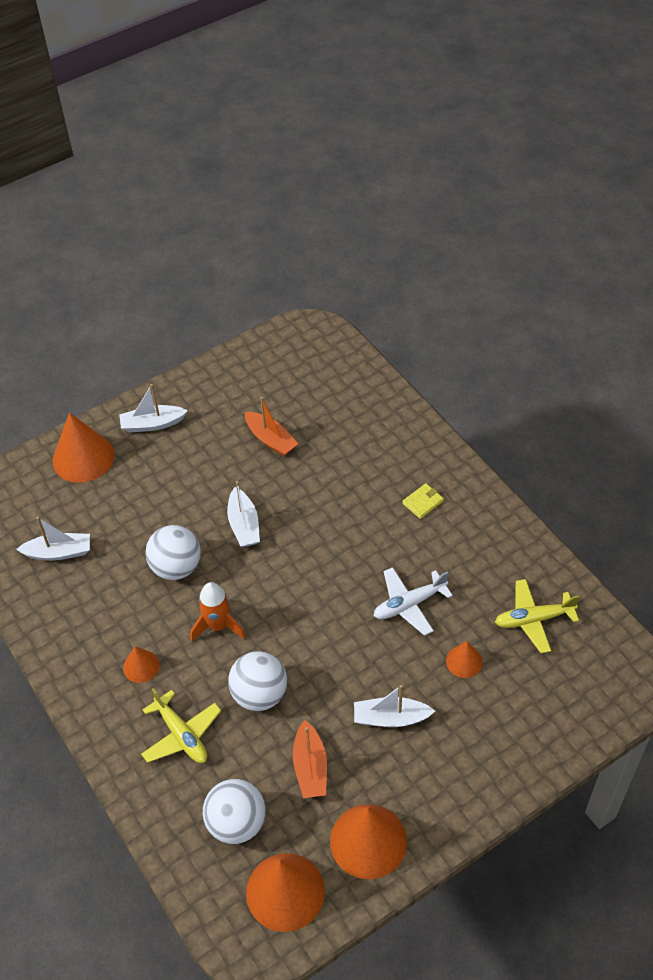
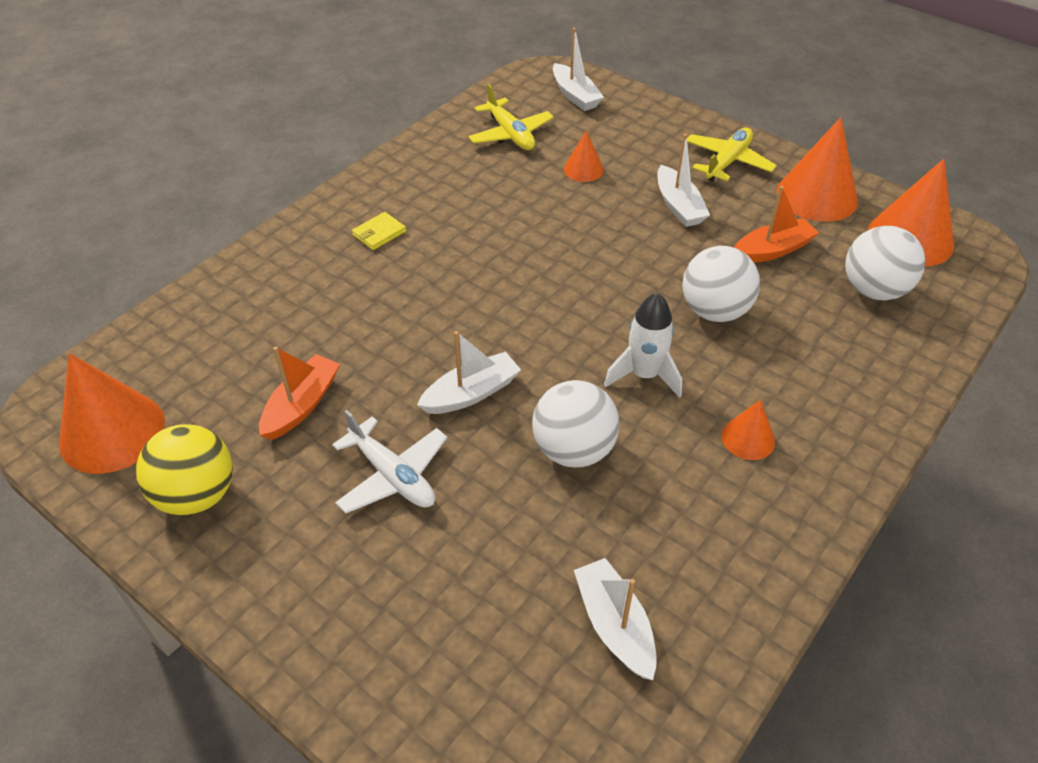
camera: 110 degrees left, 5 degrees down
(83, 457) = (396, 671): orange cone -> orange cone (112, 432)
(152, 424) = (294, 581): white boat -> white boat (575, 95)
(181, 735) = (811, 366): yellow plane -> yellow plane (727, 162)
(218, 626) = (644, 375): orange rocket -> white rocket
(225, 389) = (197, 495): none -> yellow ball
(409, 604) = (532, 218): white plane -> white plane (392, 475)
(423, 502) = (379, 233): yellow wallet -> yellow wallet turned 75 degrees counterclockwise

